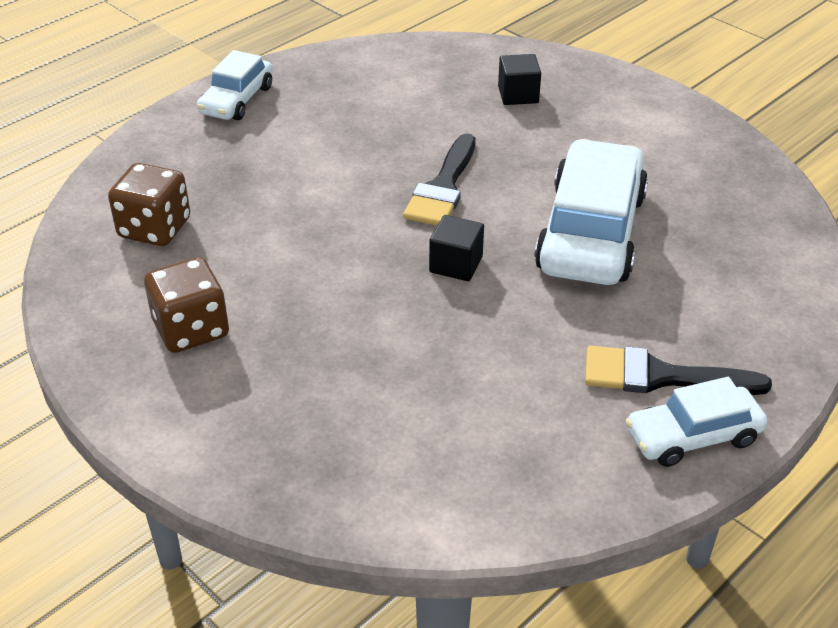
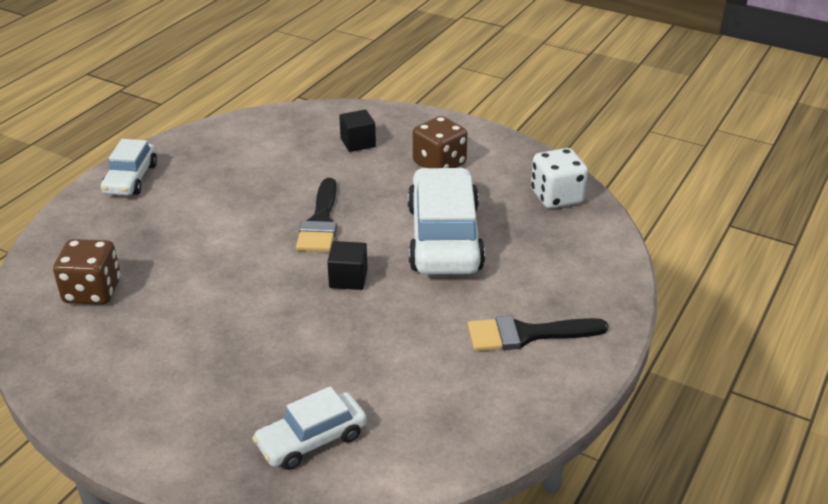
camera: 15 degrees left, 5 degrees down
(191, 329) = (149, 366): brown dice -> brown dice (439, 164)
(693, 436) = (563, 373): white car -> white car (311, 440)
(753, 203) = (556, 197): none -> white dice

